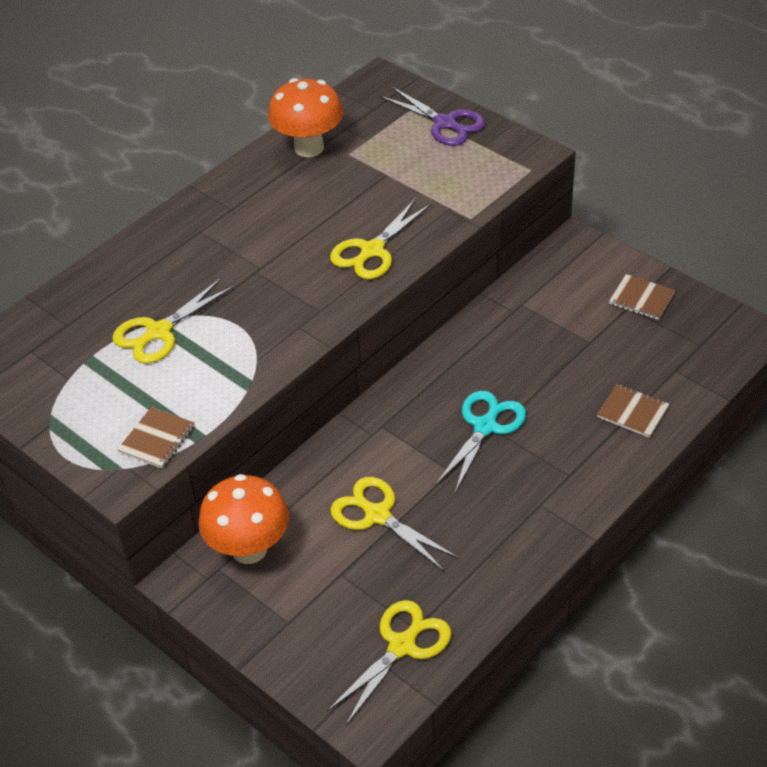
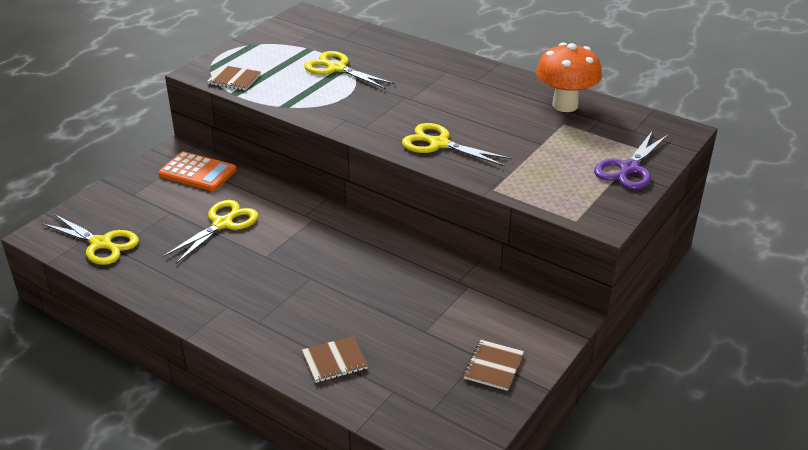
camera: 80 degrees right, 10 degrees down
(249, 549) = (197, 172): orange mushroom -> orange calculator
(485, 427) = (314, 272): turquoise scissors -> none
(633, 412) = (334, 361): brown notebook -> brown notebook turned 45 degrees clockwise

